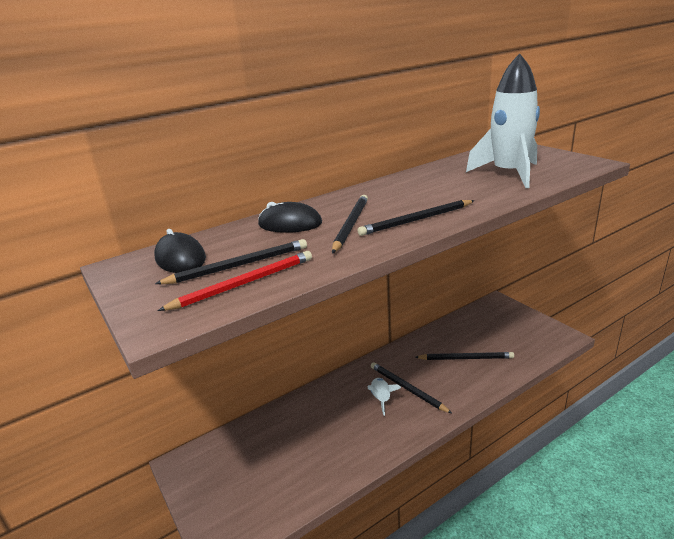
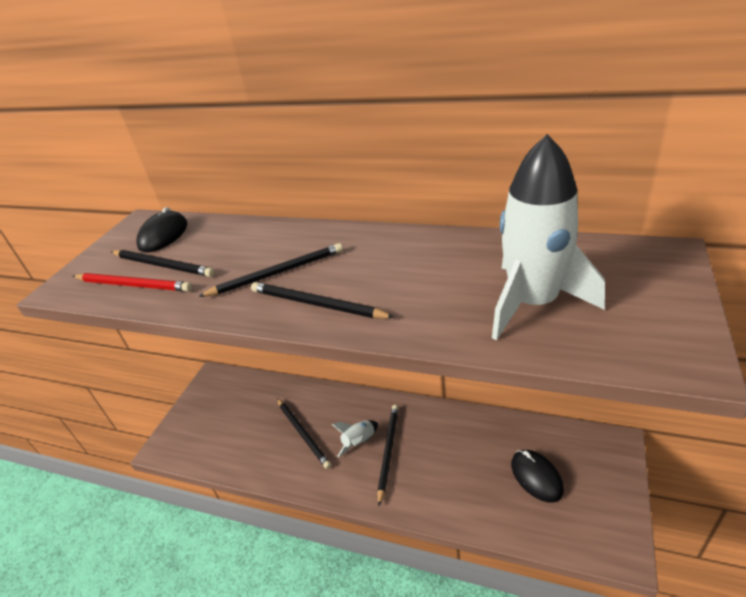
camera: 55 degrees right, 10 degrees up
(290, 224) = (257, 243): black mouse -> black mouse (536, 477)
(466, 358) = (477, 472): black pencil -> black pencil (303, 434)

